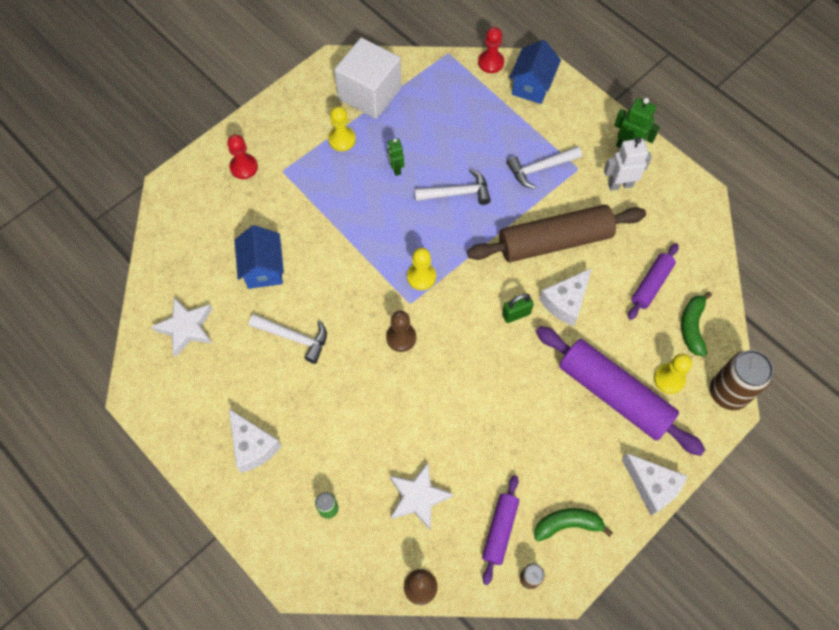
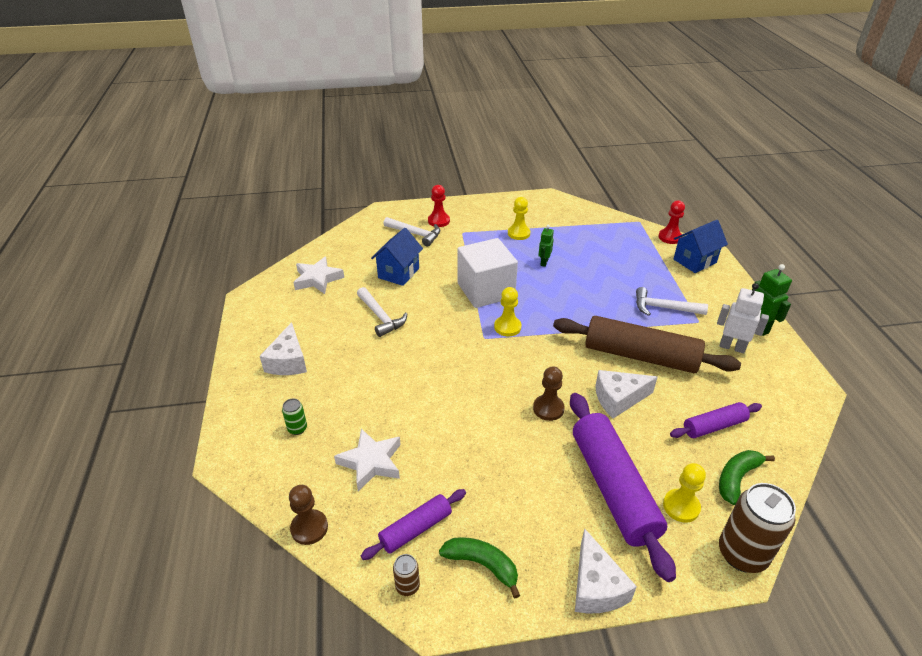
camera: 35 degrees right, 25 degrees down
(370, 93) = (561, 219): white cube -> white cube (486, 290)
(401, 337) = (457, 354): brown pawn -> brown pawn (548, 408)
(457, 193) = (580, 293): white hammer -> white hammer (415, 234)
(516, 314) = (566, 385): green padlock -> none

